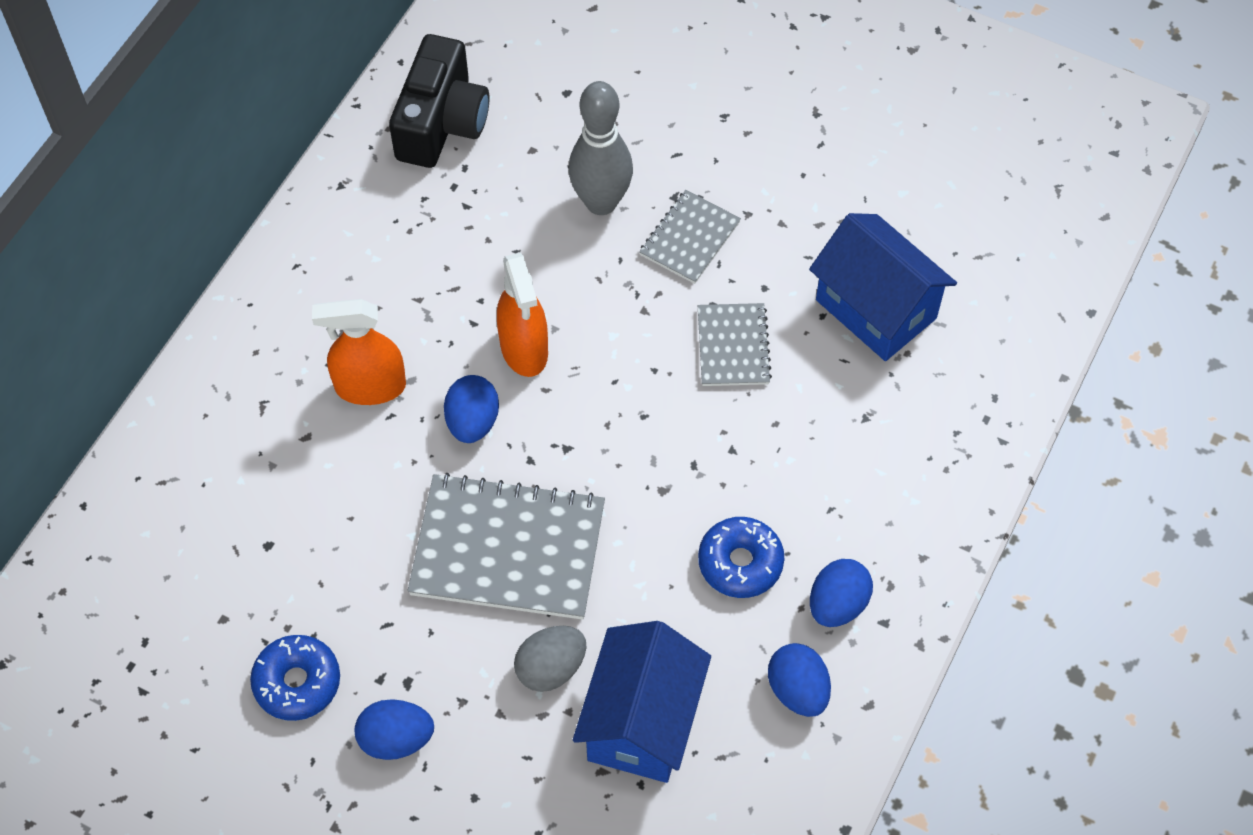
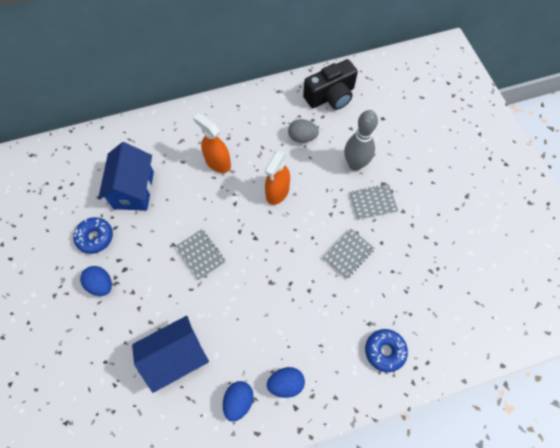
camera: 45 degrees right, 5 degrees up
(472, 422) = (235, 202): blue egg -> none
(508, 549) = (200, 255): grey notebook -> grey notebook, size x0.54
(551, 668) = (170, 308): grey egg -> grey egg (302, 137)
(740, 563) = (268, 334): blue donut -> blue donut (384, 351)
(876, 309) = (415, 287): blue house -> blue house (134, 190)

